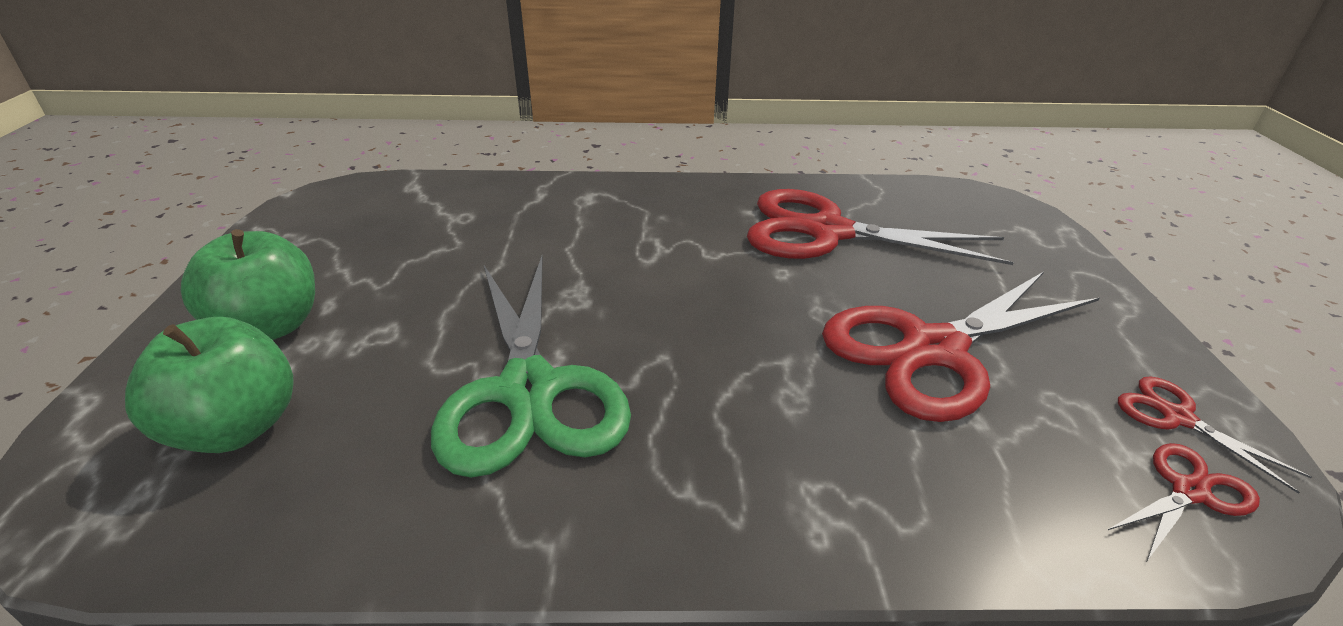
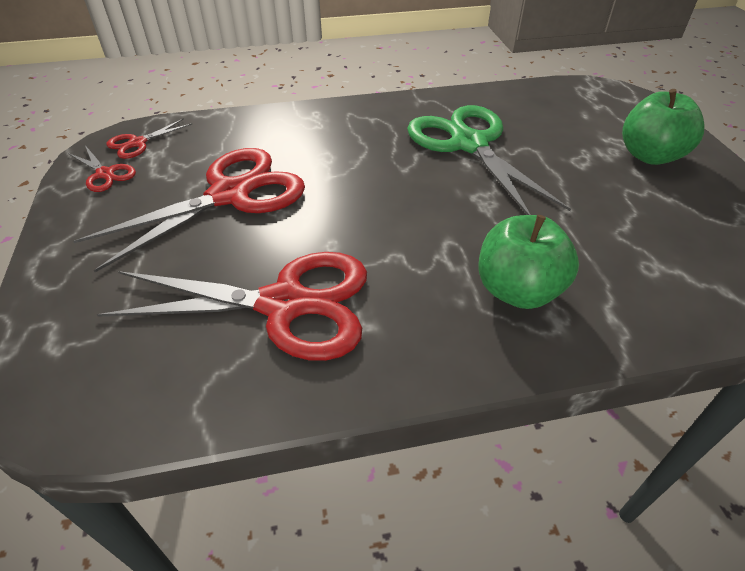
camera: 170 degrees right, 10 degrees up
(236, 428) = (589, 115): green apple -> green apple (517, 290)

